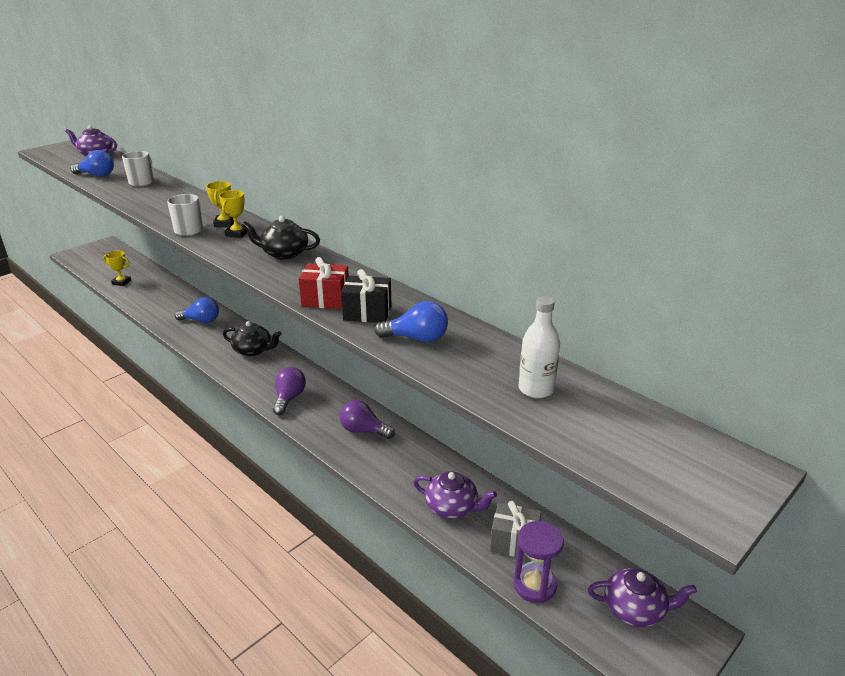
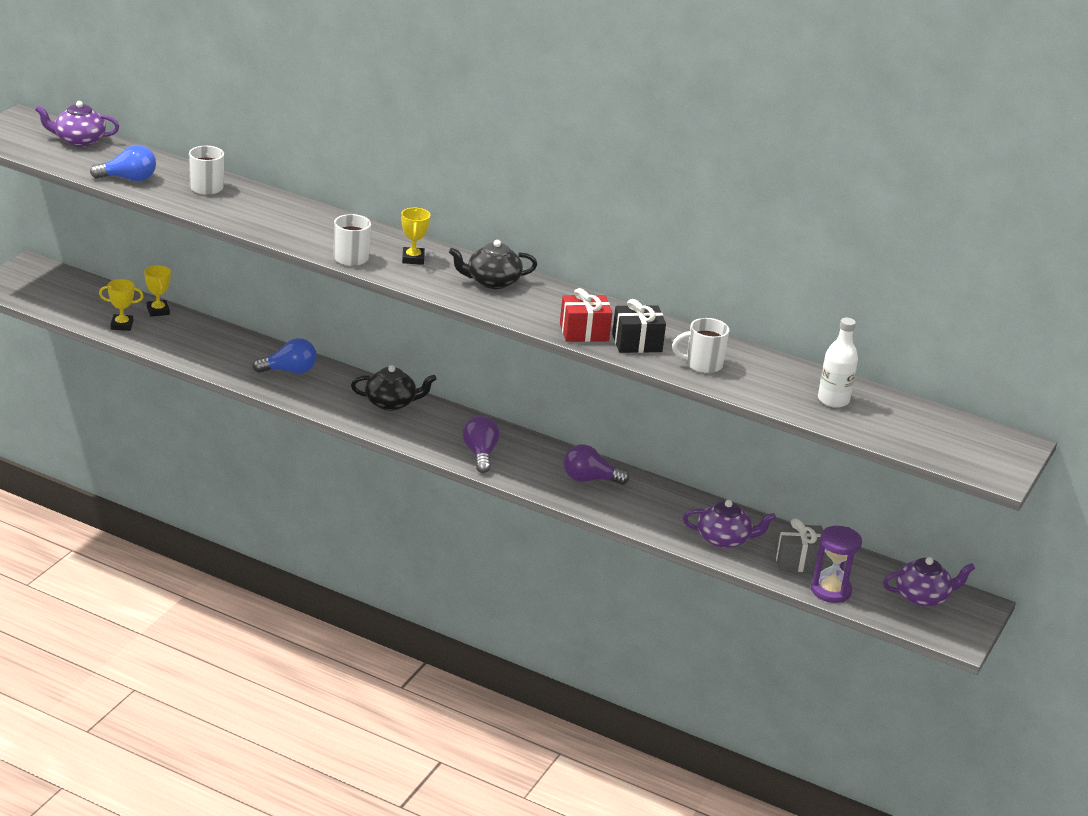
camera: 20 degrees left, 0 degrees up
(224, 223) = (383, 246): yellow trophy -> yellow trophy (158, 311)
(417, 338) = (702, 365): blue light bulb -> white mug

